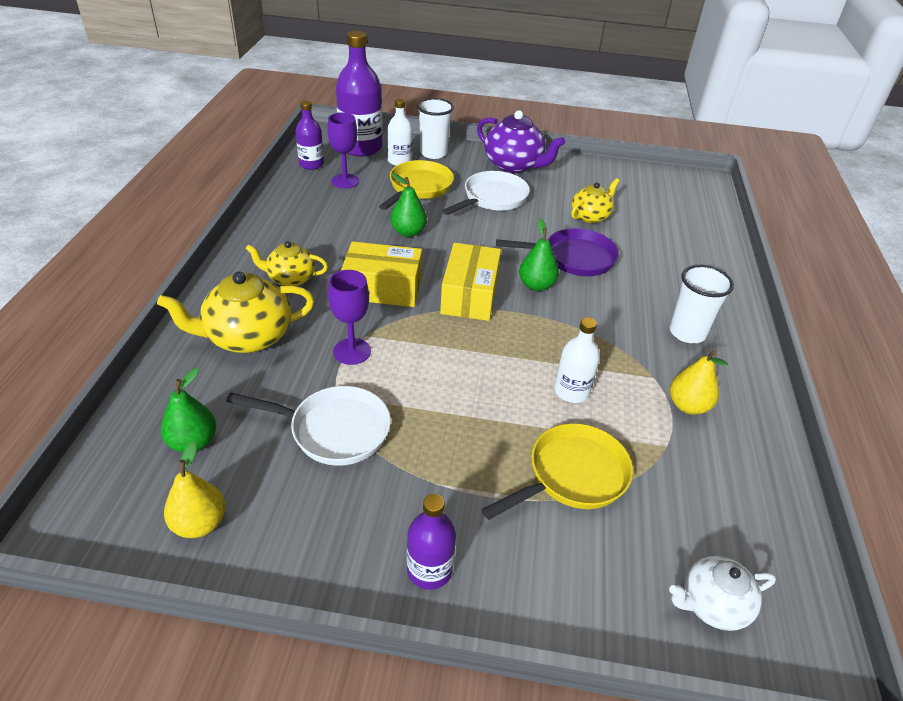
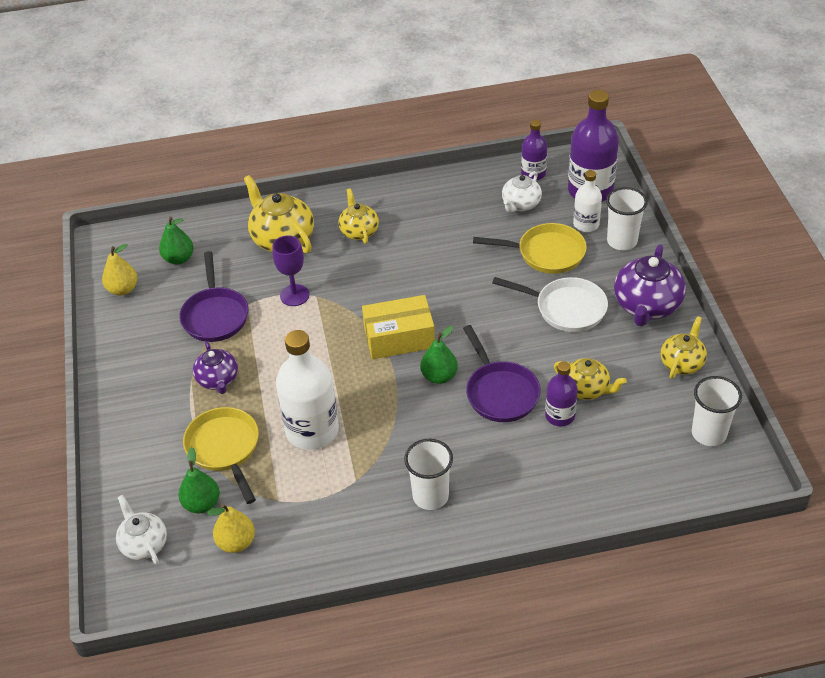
camera: 75 degrees right, 5 degrees up
(333, 430) = (215, 315): white pan -> purple pan
(345, 181) = (520, 204): purple goblet -> white teapot
(383, 288) = (377, 285): yellow box -> none
(408, 232) = (466, 272): green pear -> green pear (202, 504)
(429, 570) = (125, 397): purple bottle -> purple bottle (560, 416)
(451, 455) = (218, 380): none -> purple teapot
(571, 391) = (312, 430): white bottle -> white bottle, size x1.80
(572, 476) = (225, 449): yellow pan -> yellow pan turned 150 degrees counterclockwise
(582, 170) = (682, 363): none -> yellow teapot
(658, 182) = (709, 433): none -> white cup
(688, 406) = (330, 508): yellow pear -> yellow pear (236, 542)

